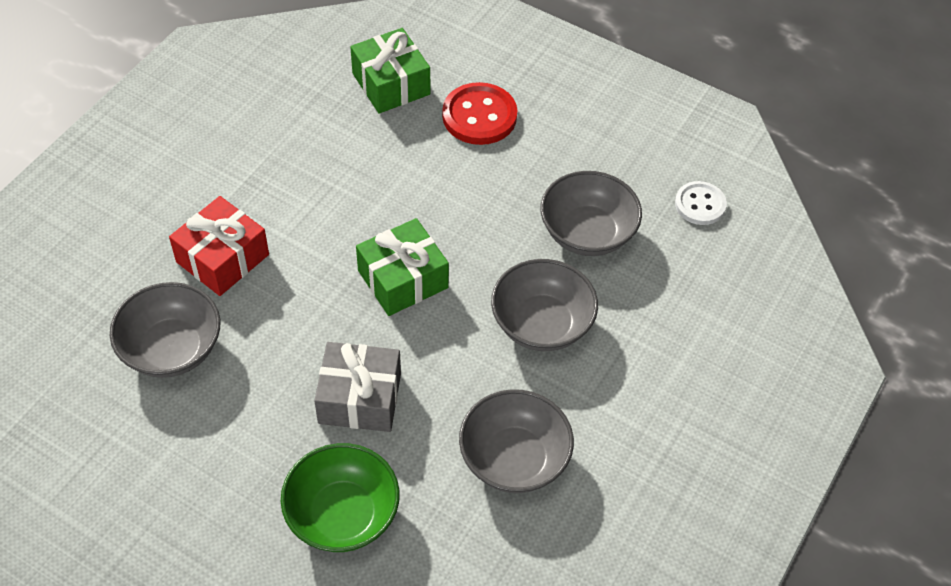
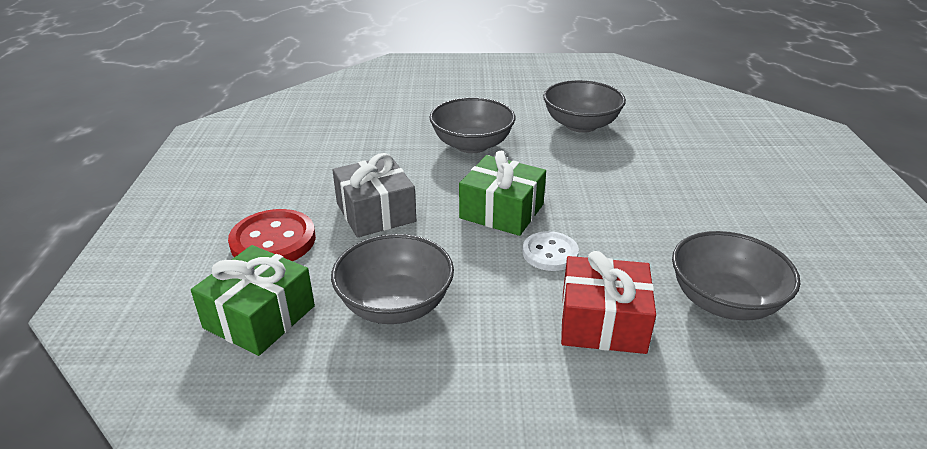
camera: 120 degrees left, 20 degrees down
(342, 515) = (704, 164): green bowl -> none
(360, 398) = (623, 189): grey gift -> grey gift (375, 212)
(587, 233) = (370, 152): grey bowl -> grey bowl (395, 305)
(700, 204) = (302, 121): white button -> white button (550, 253)

